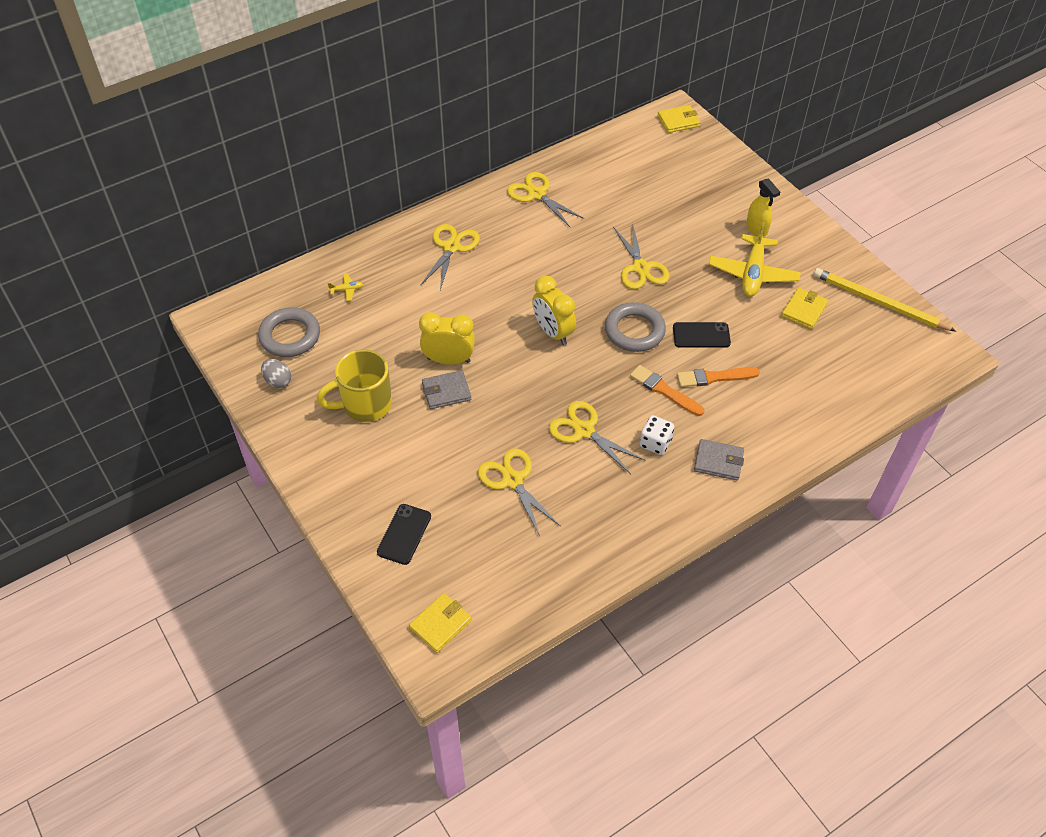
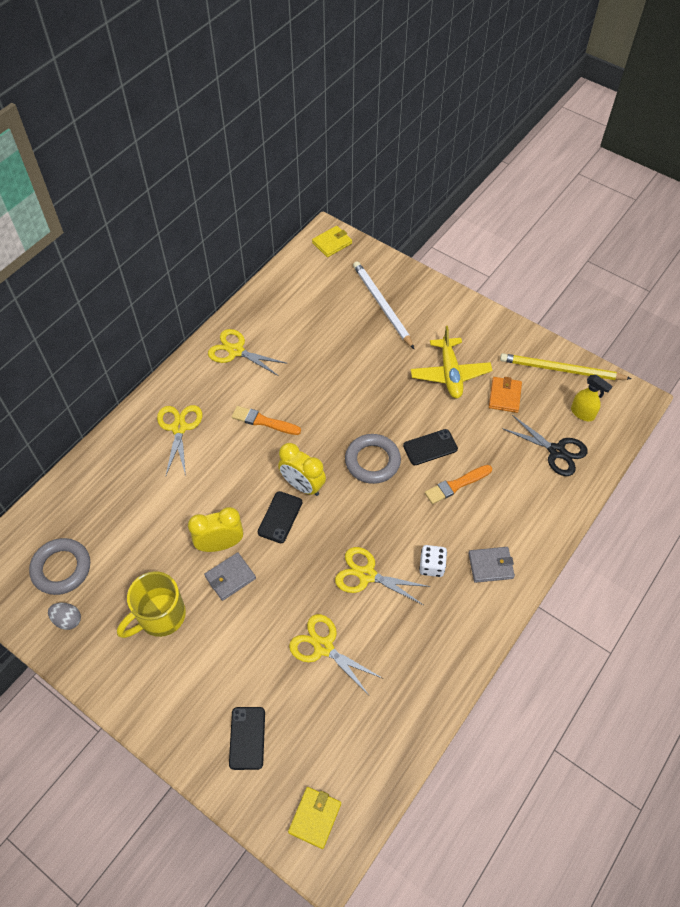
camera: 20 degrees left, 5 degrees up
(347, 289) = (97, 502): yellow plane -> none
(518, 353) = (280, 517): none -> black phone
(640, 268) = (354, 397): yellow scissors -> none
(664, 390) = (420, 512): orange brush -> orange brush (263, 421)
(707, 191) = (382, 305): none -> white pencil
(757, 229) = (437, 329): yellow spray bottle -> yellow spray bottle (582, 413)
(804, 310) = (504, 396): yellow wallet -> orange wallet
(839, 377) = (556, 451): none -> black scissors

